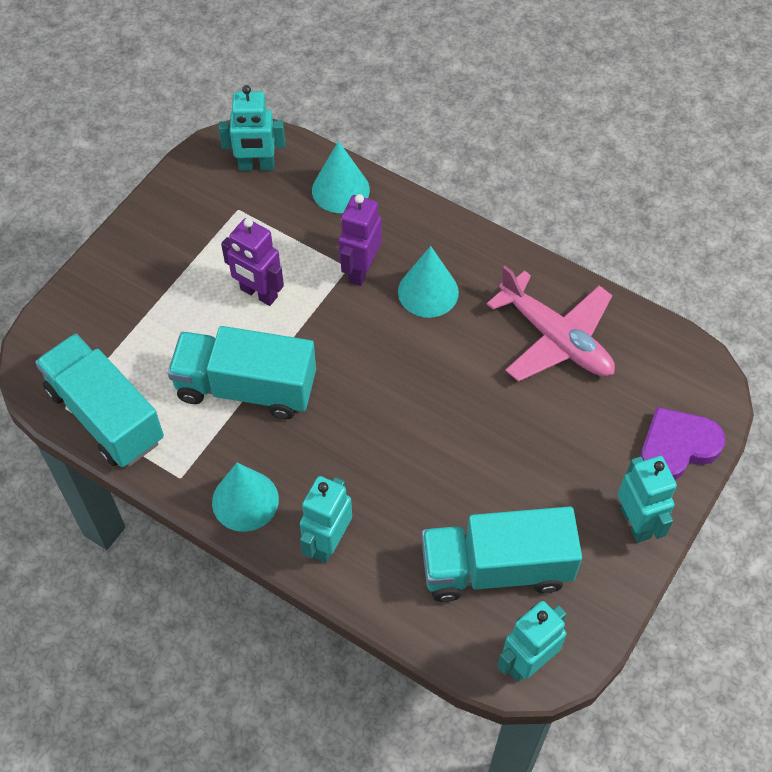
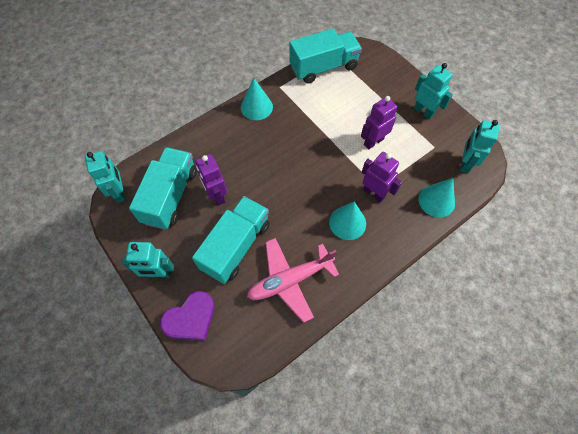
camera: 110 degrees right, 5 degrees up
(246, 388) = (317, 122): turquoise truck -> turquoise truck (236, 246)
(327, 542) = (220, 132): turquoise robot -> turquoise robot (423, 111)
(462, 493) = (216, 195): none -> purple robot
(677, 447) = (190, 318): purple heart -> purple heart turned 60 degrees clockwise

